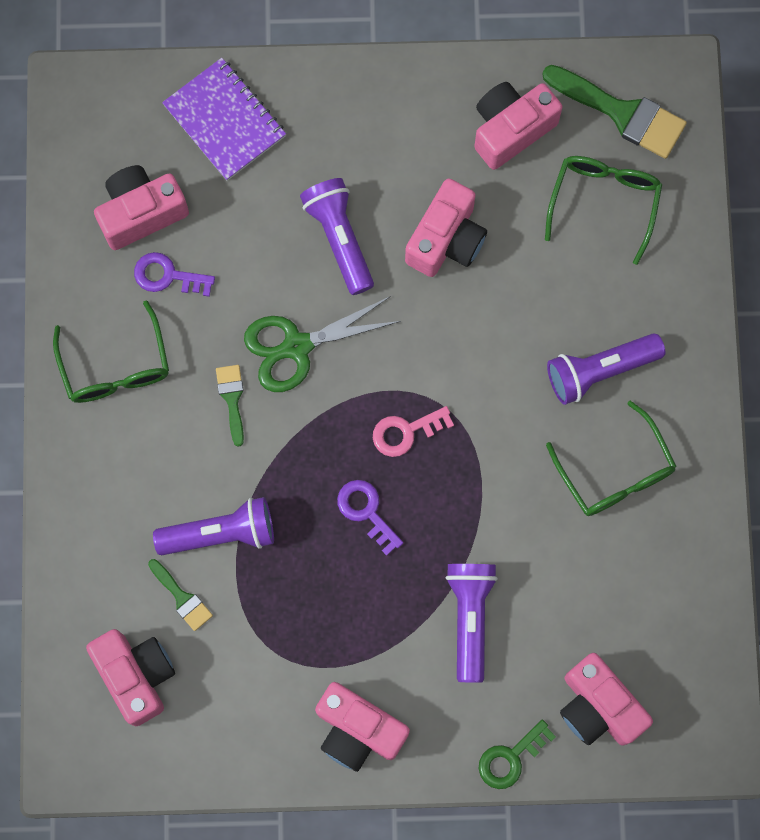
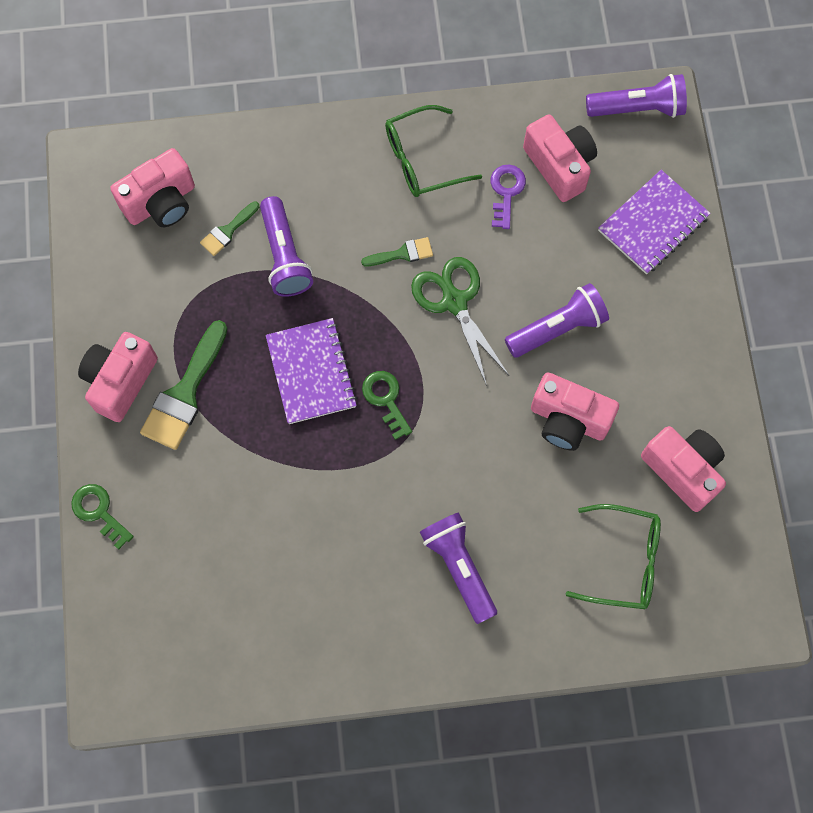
camera: 85 degrees right, 5 degrees down
(366, 512) = (311, 372): purple key -> purple notebook
(406, 432) = (386, 400): pink key -> green key
(469, 618) = (222, 467): purple flashlight -> purple flashlight (638, 108)
(598, 706) = (147, 586): pink camera -> none
(615, 472) = (363, 588): green glasses -> none
(621, 113) = (715, 572): green brush -> green brush (185, 393)

